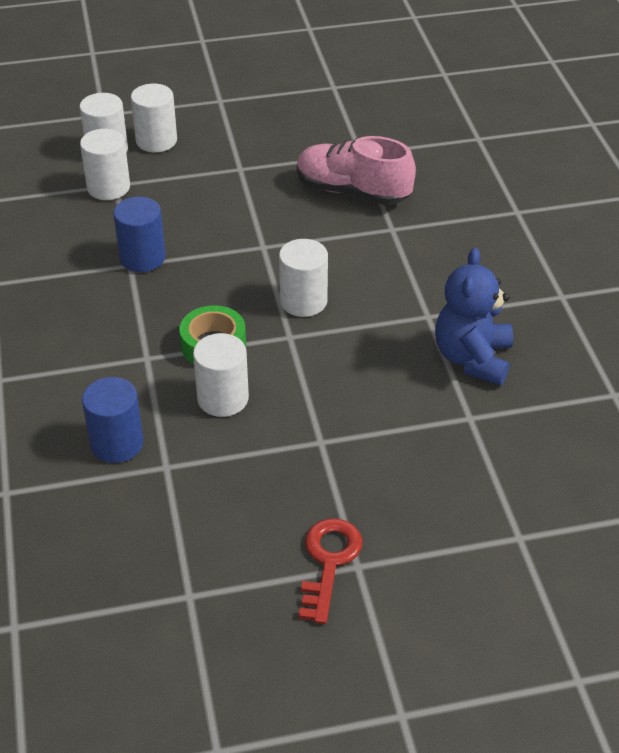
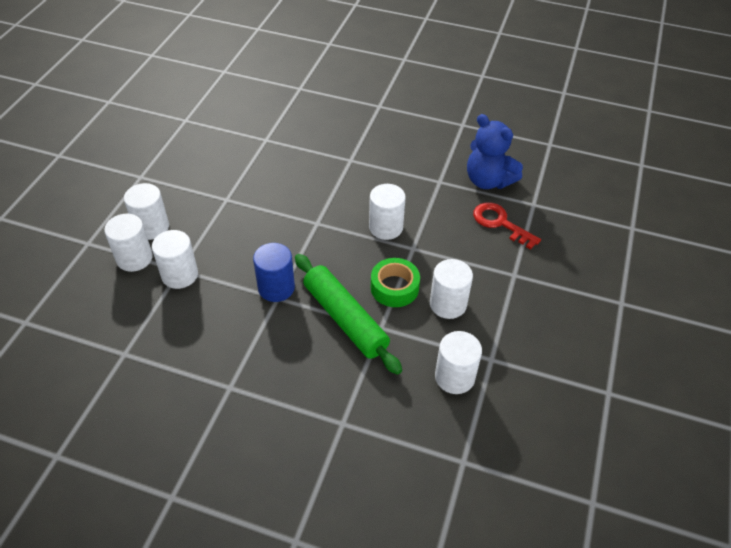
camera: 60 degrees left, 5 degrees up
(117, 443) = (454, 377): blue cylinder -> white cylinder
(137, 325) = (345, 319): none -> green rolling pin
(328, 562) = (613, 314): red key -> red key (500, 223)
(352, 192) = (301, 160): pink shoe -> none

